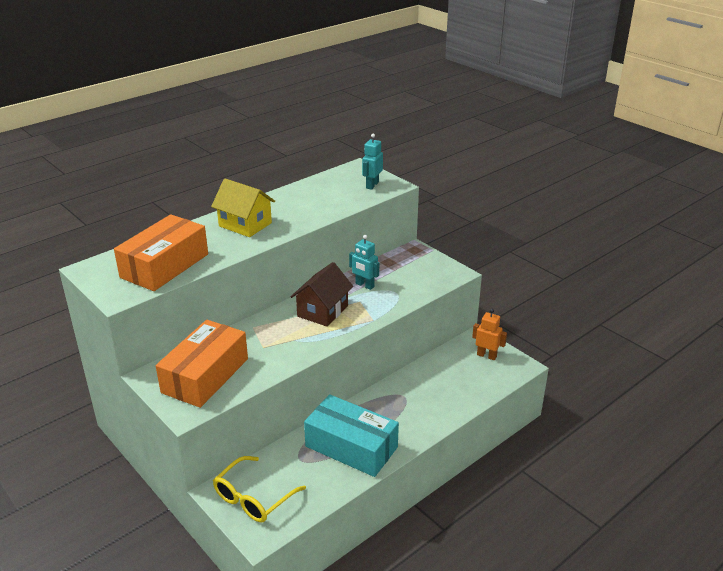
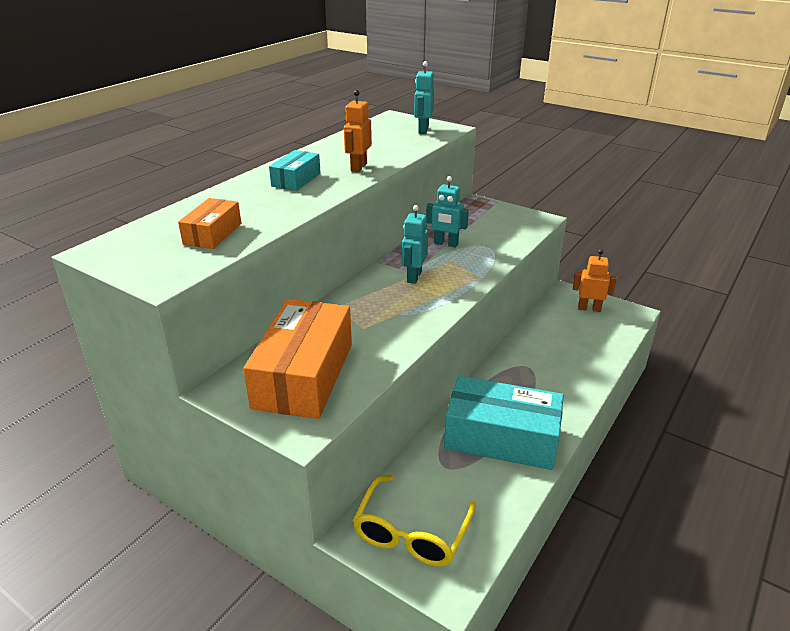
camera: 15 degrees left, 0 degrees up
(165, 266) = (213, 234): orange box -> orange box, size x0.51
(245, 224) = (296, 180): yellow house -> turquoise box
(297, 218) = (358, 167): none -> orange robot
(322, 311) = (414, 277): brown house -> turquoise robot

